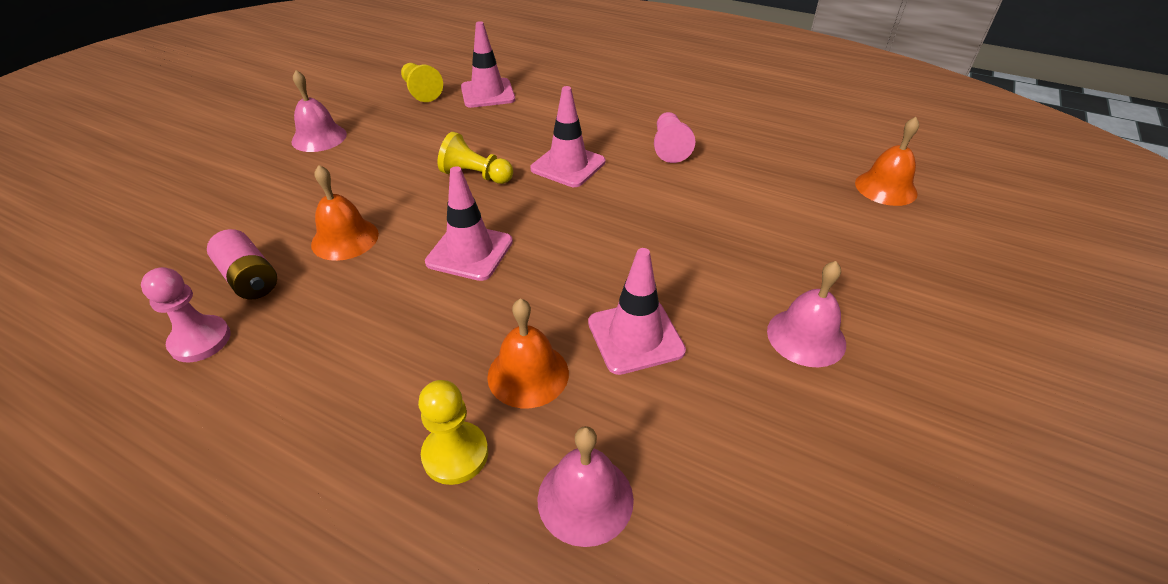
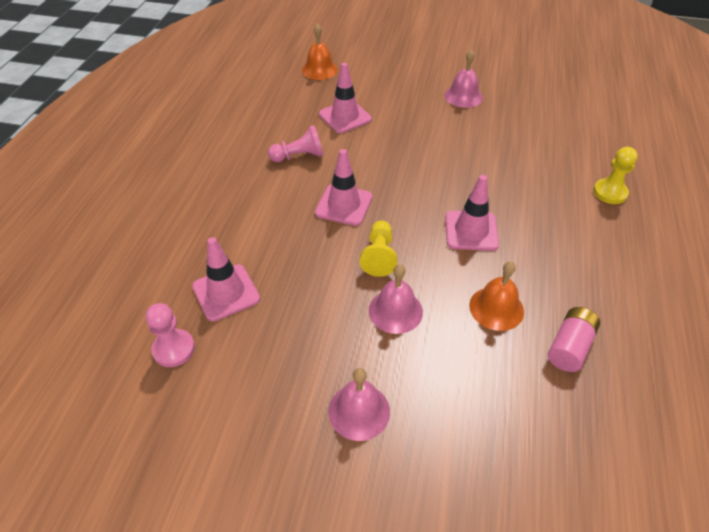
camera: 105 degrees left, 5 degrees up
(200, 340) = (634, 341): pink pawn -> pink pawn (174, 349)
(421, 91) = (231, 356): yellow pawn -> none
(528, 374) = (549, 180): orange bell -> none
(585, 498) = (597, 149): pink bell -> pink bell (395, 311)
(635, 336) = (498, 148): pink traffic cone -> pink traffic cone (345, 117)

